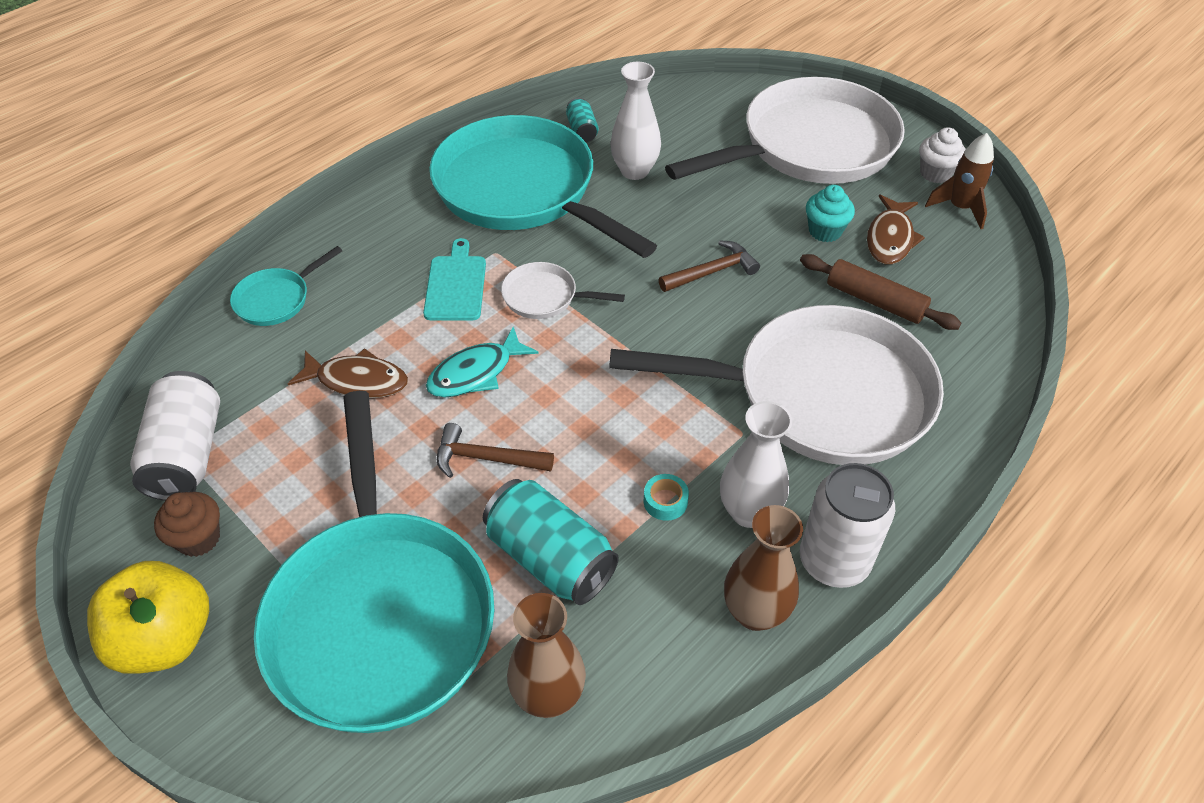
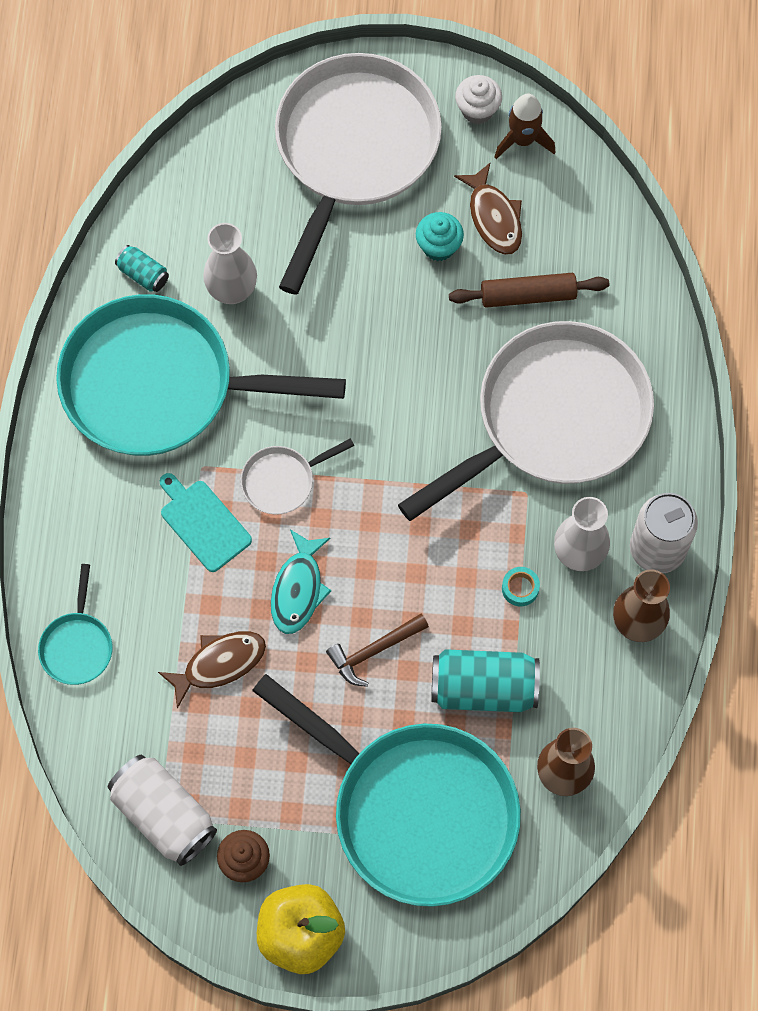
camera: 40 degrees left, 20 degrees up
(712, 272) = (386, 357): brown hammer -> none

